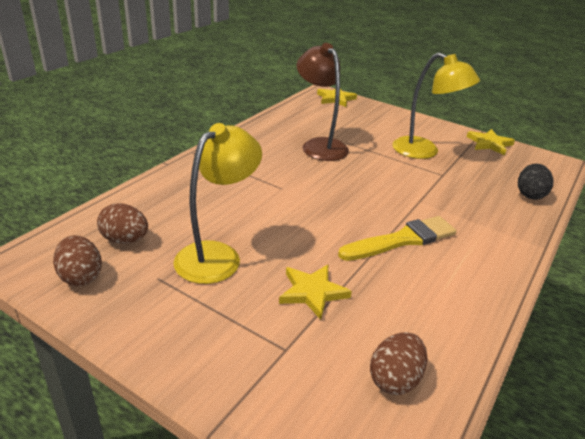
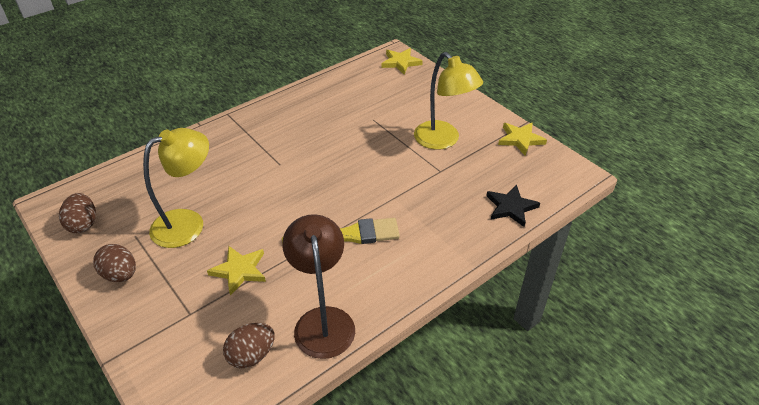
camera: 20 degrees right, 10 degrees up
(125, 240) = (129, 197): brown egg -> brown egg (120, 275)
(319, 145) = (345, 120): brown lamp -> brown lamp (323, 320)
(530, 195) = (511, 207): black egg -> black star

